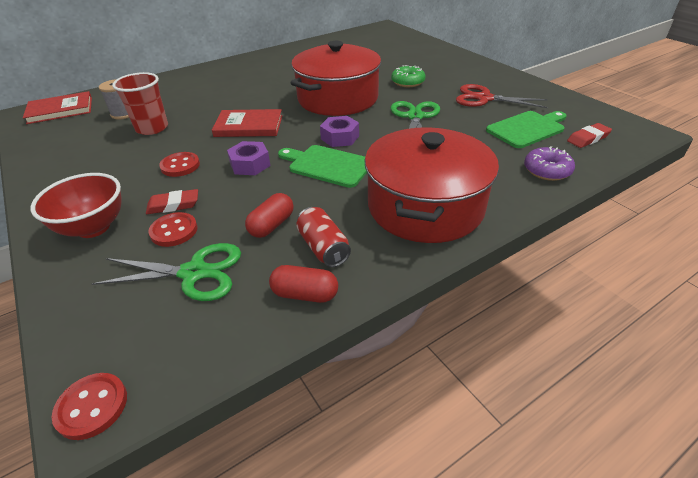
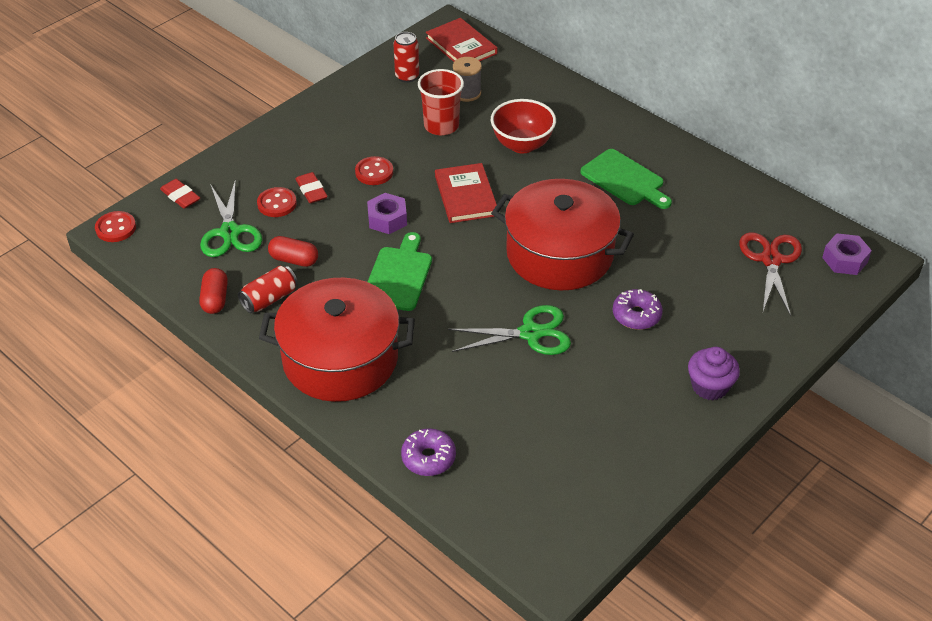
camera: 75 degrees right, 5 degrees up
(66, 137) = (407, 76): none -> red can
(93, 227) = (273, 157): red bowl -> red bowl (522, 145)
(340, 137) = (459, 274): purple nut -> purple nut (845, 260)
(407, 82) = (636, 315): green donut -> purple donut
(473, 70) = (710, 386): none -> purple cupcake
(484, 98) = (609, 400): red scissors -> red scissors (771, 259)
(527, 129) = (528, 445): green cutting board -> green cutting board (625, 179)
(588, 138) = (518, 506): red eraser -> red eraser (180, 196)

